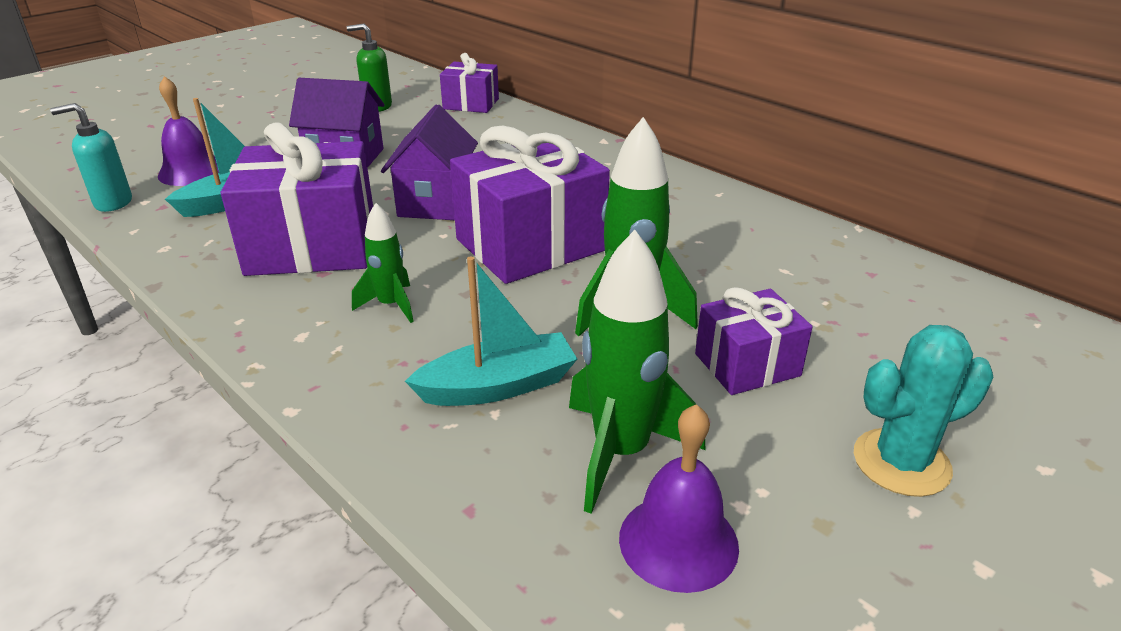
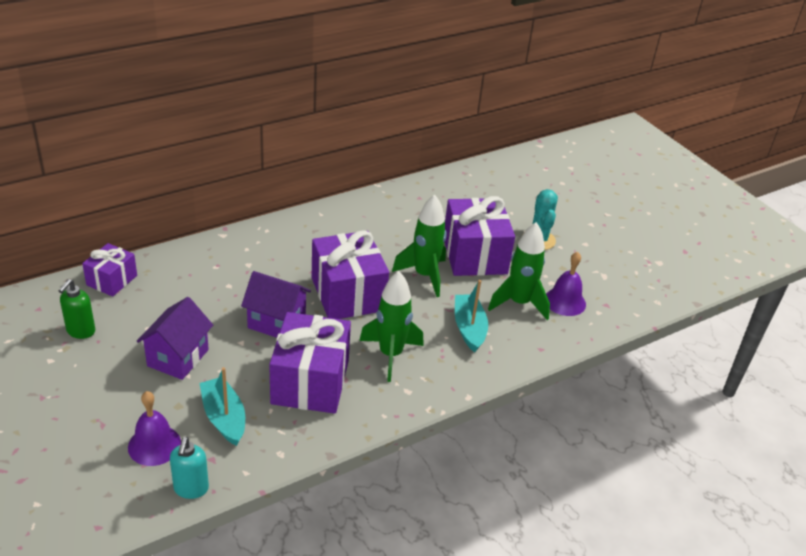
camera: 80 degrees left, 5 degrees up
(391, 305) = (390, 355): green rocket -> green rocket, size x1.75
(747, 365) = (474, 255): purple gift -> purple gift, size x1.79

